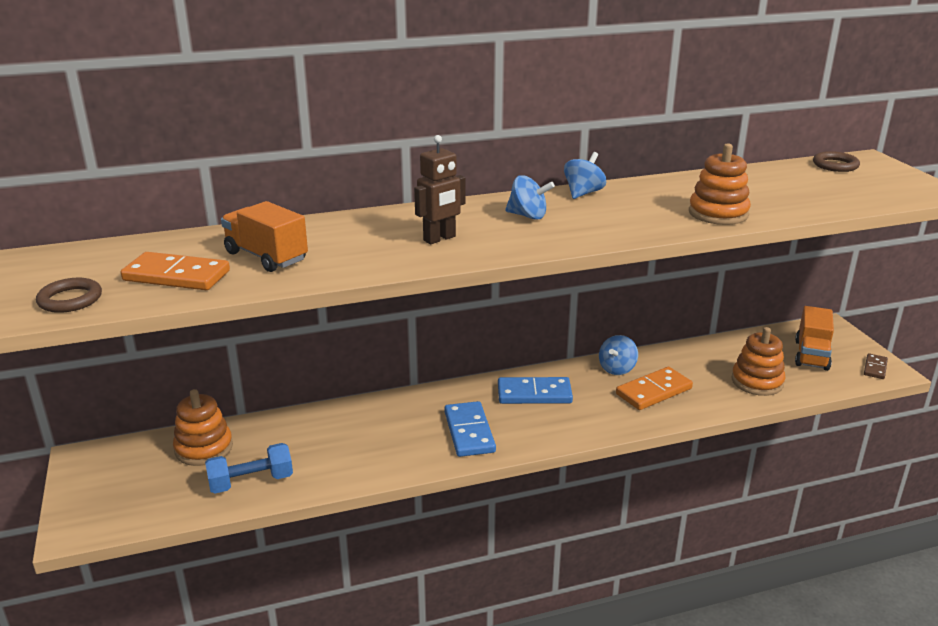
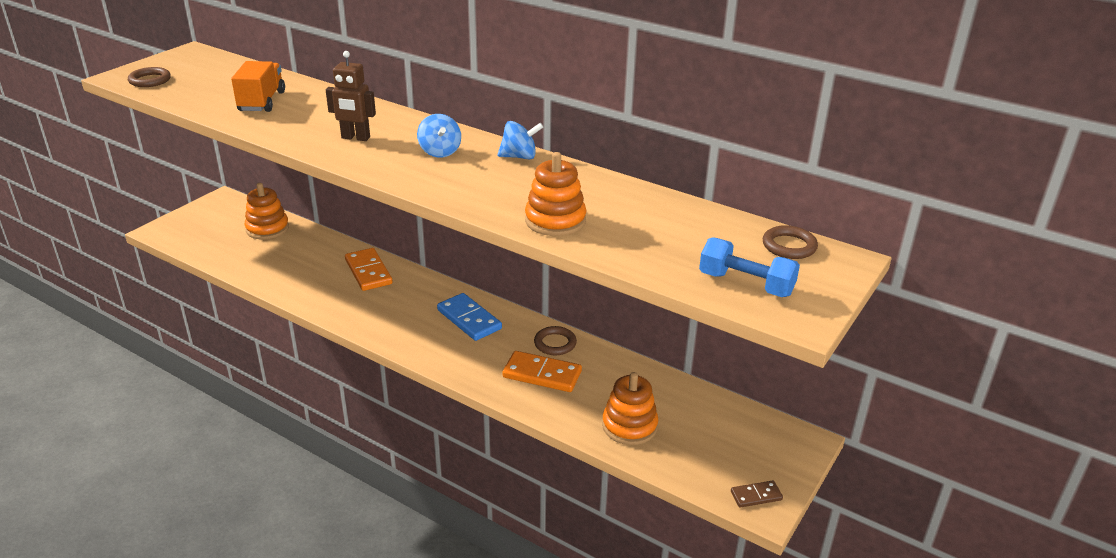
camera: 50 degrees right, 5 degrees up
(177, 276) = (207, 91): orange domino -> orange domino (368, 272)
(251, 482) = (249, 260): blue dumbbell -> blue dumbbell (746, 284)
(469, 432) = (387, 313): blue domino -> none
(617, 369) = (555, 343): blue spinning top -> brown ring
(811, 355) = (726, 445): orange truck -> none

